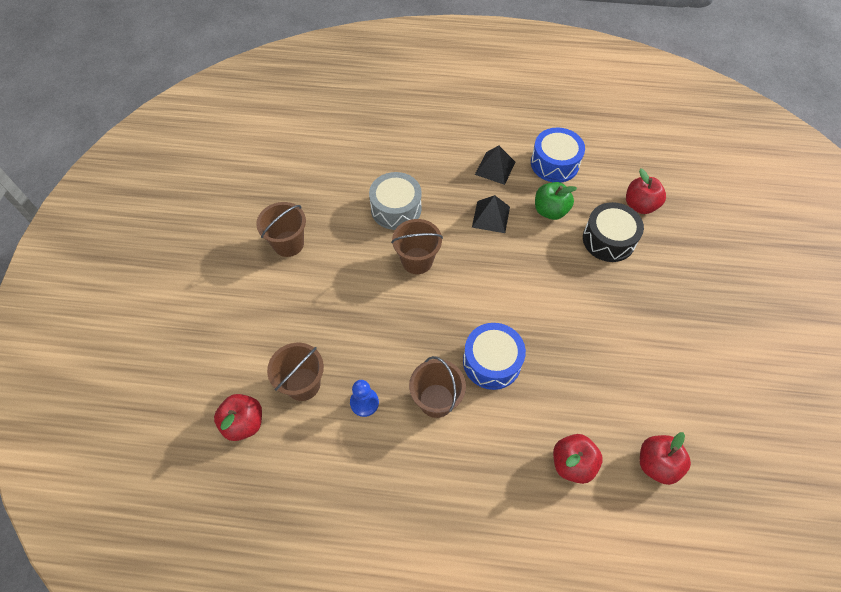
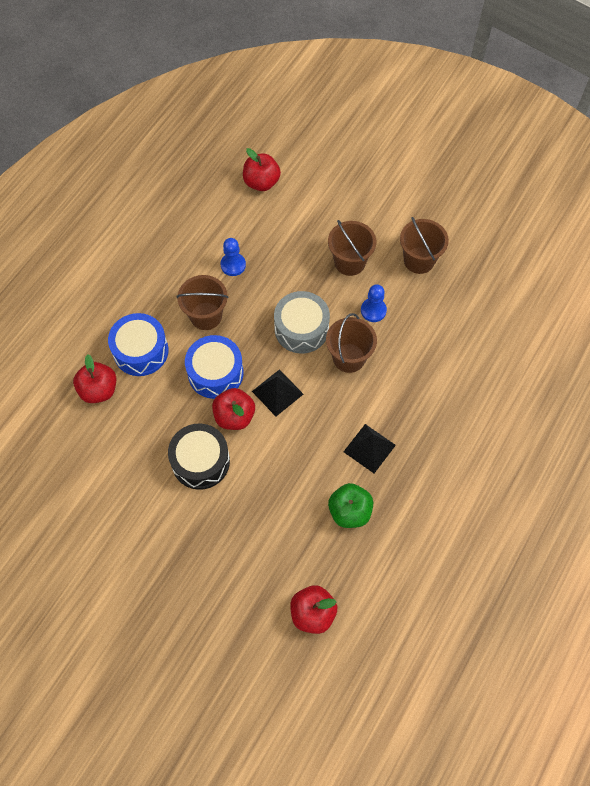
camera: 115 degrees right, 5 degrees up
(303, 384) = (272, 229): brown bucket -> brown bucket (350, 262)
(359, 260) = (373, 310): none -> blue pawn
(396, 209) = (419, 364): grey drum -> grey drum (301, 329)
(495, 168) = (432, 484): black pyramid -> black pyramid (277, 392)
(554, 163) = (412, 553): blue drum -> blue drum (141, 351)
(608, 240) = (286, 550): black drum -> black drum (200, 461)
(656, 464) = (59, 454): red apple -> red apple (234, 416)

